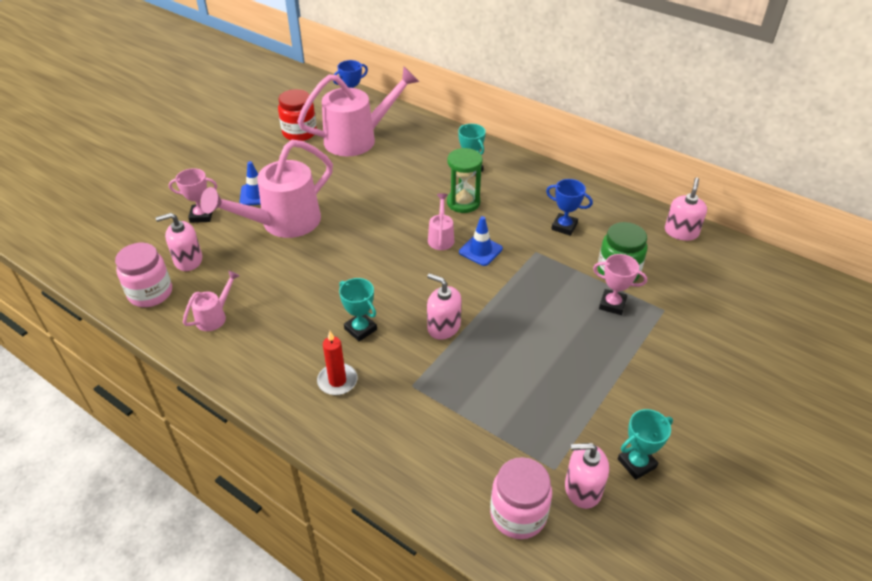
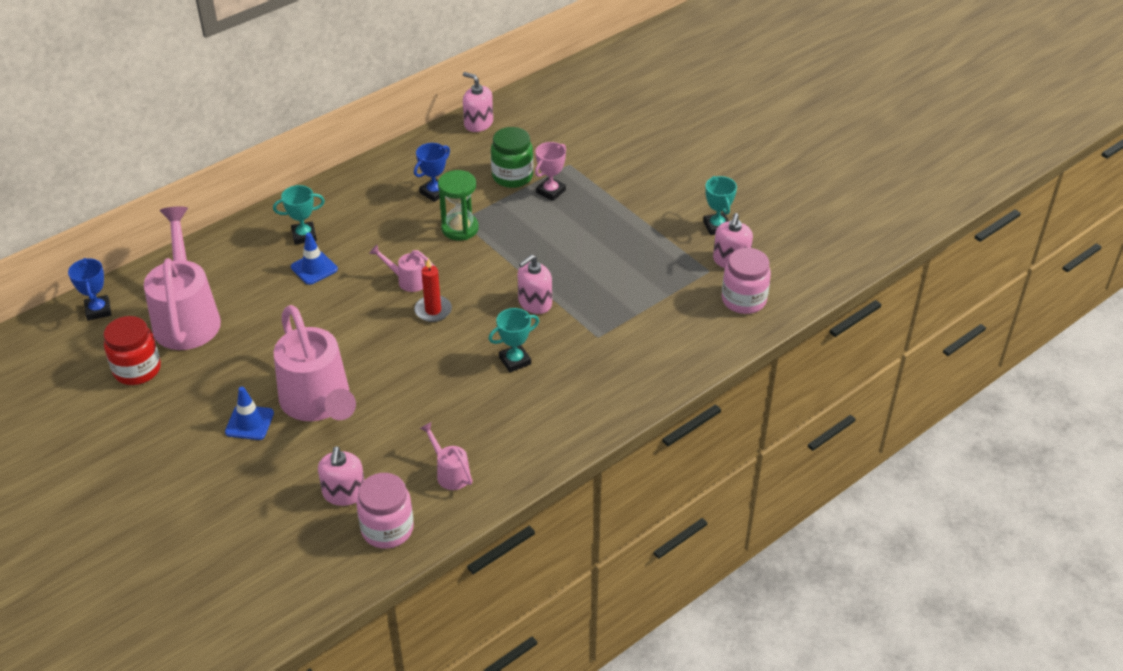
camera: 75 degrees left, 0 degrees up
(201, 216) = (264, 478): pink trophy -> none
(337, 381) = (575, 386): red candle -> red candle (433, 310)
(463, 202) = (359, 253): green hourglass -> green hourglass (460, 228)
(480, 250) = (441, 256): blue traffic cone -> blue traffic cone (314, 268)

